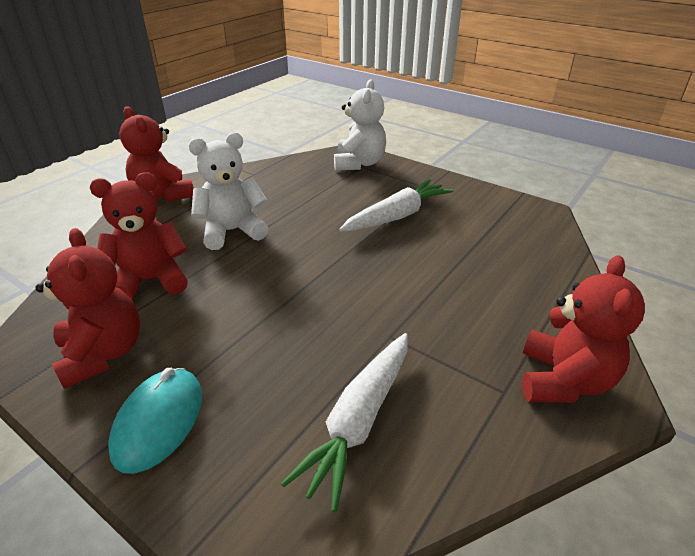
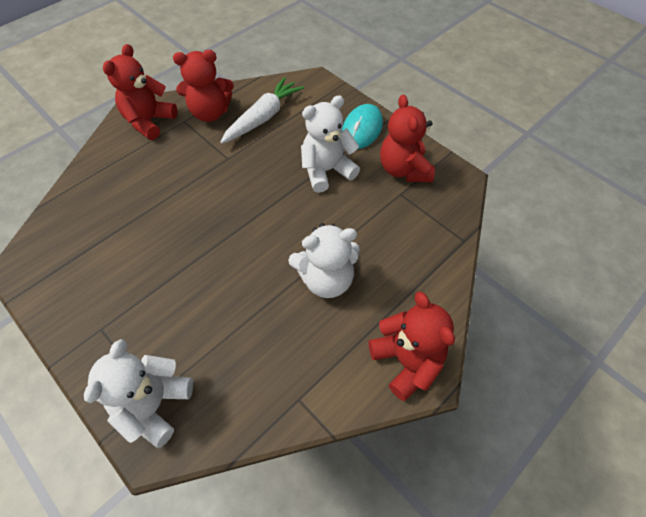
camera: 170 degrees left, 20 degrees up
(151, 280) = (389, 226): red teddy bear -> red teddy bear (210, 113)
(230, 336) = (326, 171): none -> white teddy bear
(397, 216) = (162, 279): white carrot -> none

